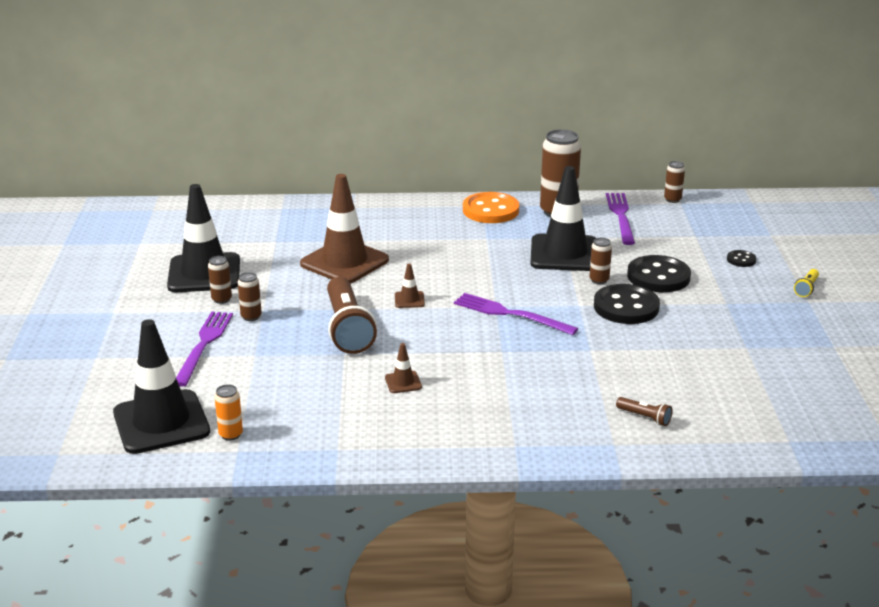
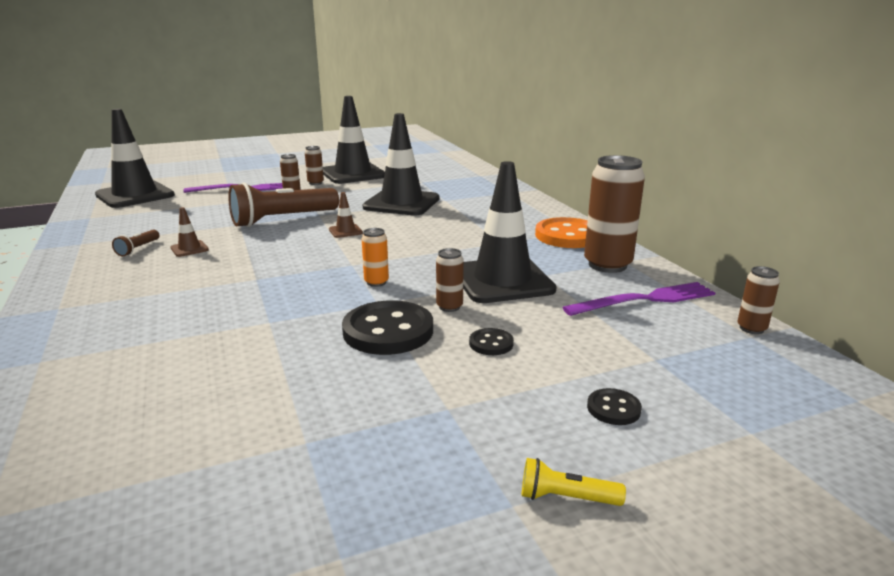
camera: 70 degrees right, 5 degrees down
(231, 434) = (113, 212): orange can -> orange can (376, 282)
(344, 262) = (401, 203): brown traffic cone -> black traffic cone
(510, 314) = (337, 272): purple fork -> none
(645, 417) = (97, 374): brown flashlight -> brown flashlight (138, 249)
(658, 277) = (491, 343): black button -> black button, size x0.47

